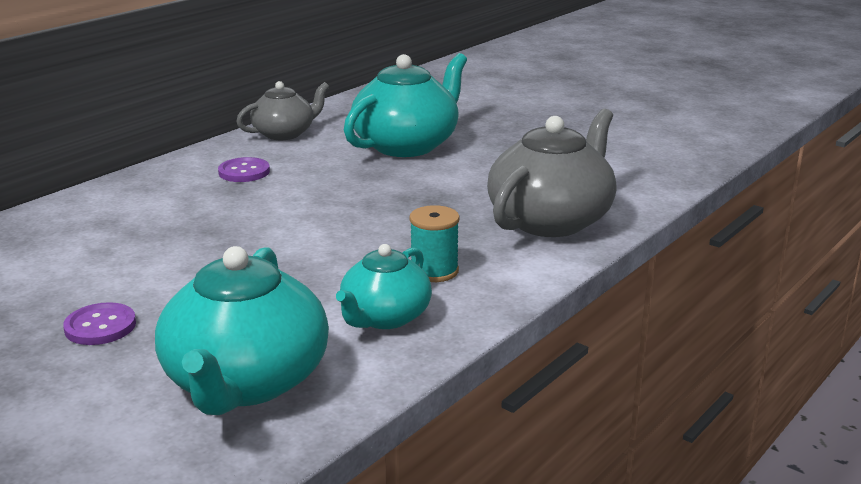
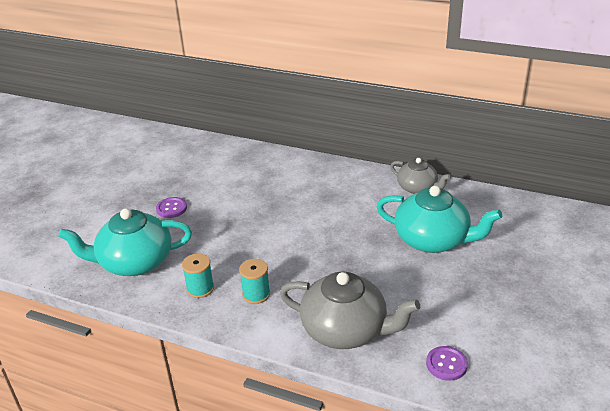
camera: 75 degrees right, 10 degrees up
(244, 172) = (351, 192): purple button -> purple button (446, 364)
(384, 317) = (200, 288): turquoise teapot -> turquoise spool

